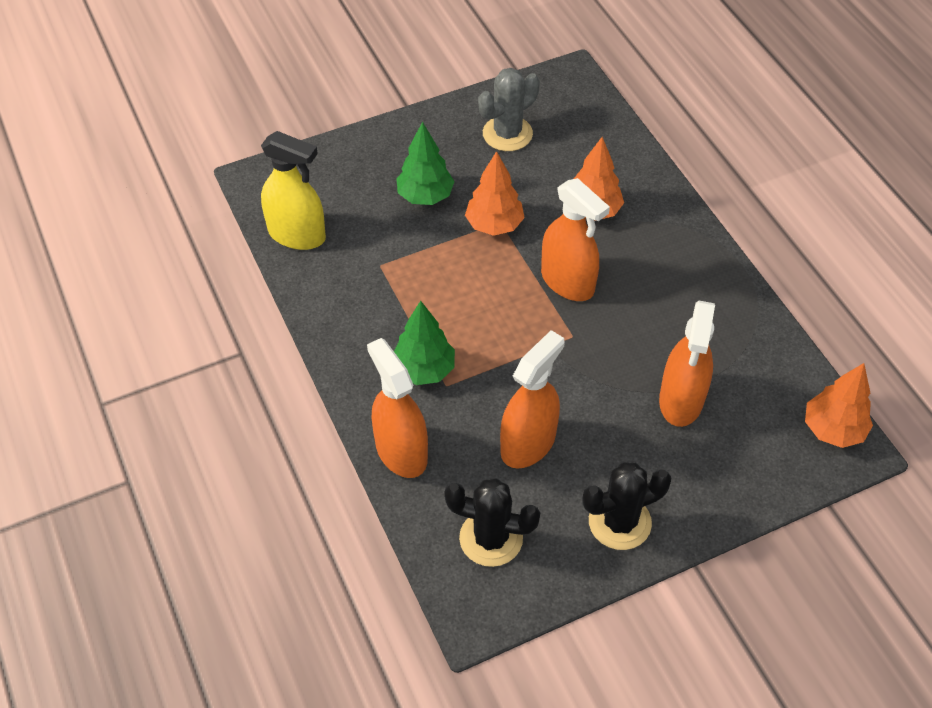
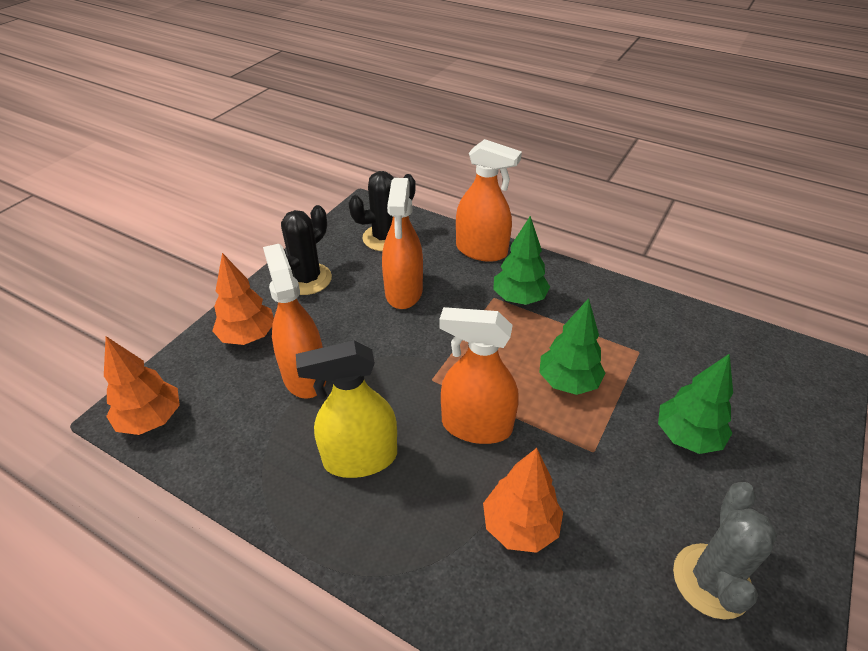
camera: 145 degrees right, 10 degrees down
(297, 235) = (728, 339): yellow spray bottle -> yellow spray bottle (360, 458)
(465, 274) = (568, 382): none -> green tree
(494, 225) = (595, 445): orange tree -> orange tree (248, 336)

